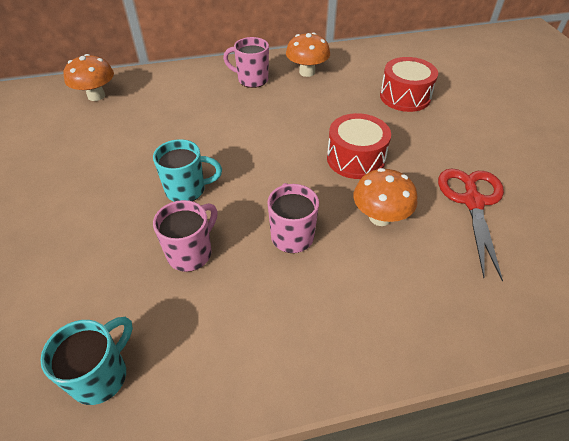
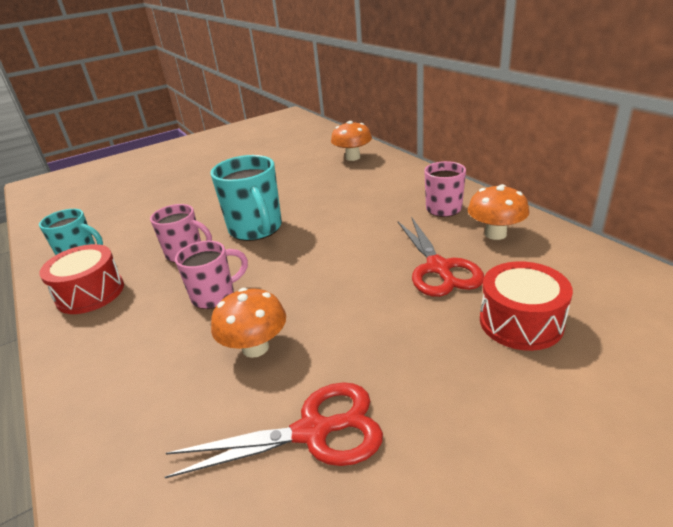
camera: 75 degrees right, 15 degrees down
(187, 190) = (256, 229): turquoise mug -> turquoise mug, size x1.54
(332, 107) = (438, 268): none -> red scissors
(355, 159) = (348, 308): red drum -> red drum (90, 293)

